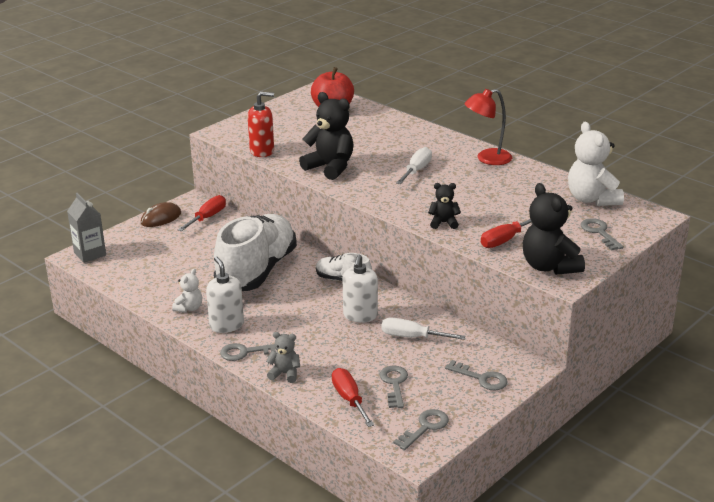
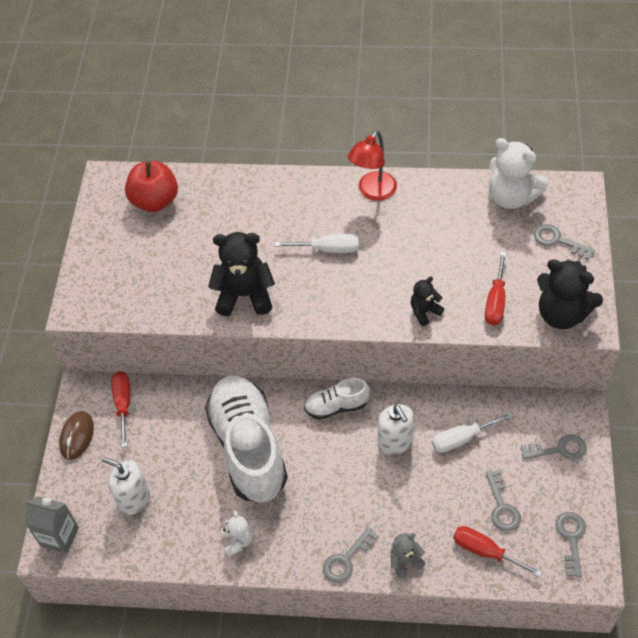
camera: 35 degrees left, 25 degrees up
(226, 325) = (294, 538): white soap dispenser -> white soap dispenser (134, 499)
(262, 151) = (152, 312): red soap dispenser -> none
(394, 384) = (502, 506): grey key -> grey key turned 150 degrees counterclockwise
(416, 170) = (328, 249): white screwdriver -> white screwdriver turned 105 degrees clockwise

